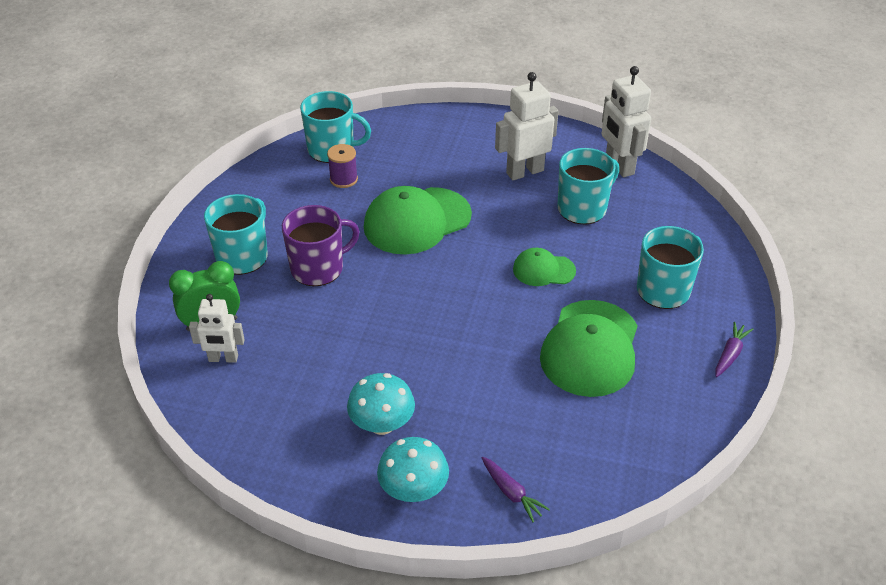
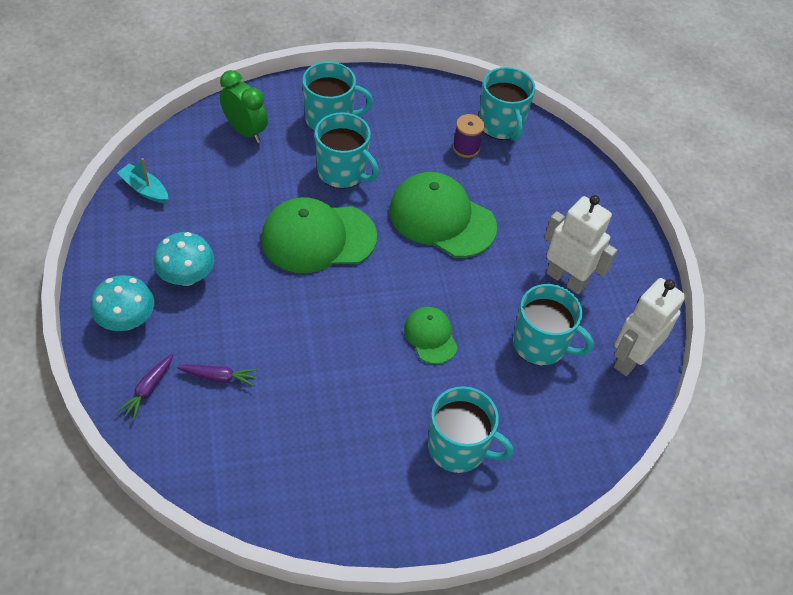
camera: 60 degrees right, 10 degrees up
(223, 358) = (212, 152): white robot -> none
(238, 430) = (144, 189): none -> turquoise boat
(318, 268) = (343, 172): purple mug -> turquoise mug
(590, 348) = (344, 403): green cap -> green cap (318, 238)
(730, 354) = (395, 530): purple carrot -> purple carrot (219, 377)

